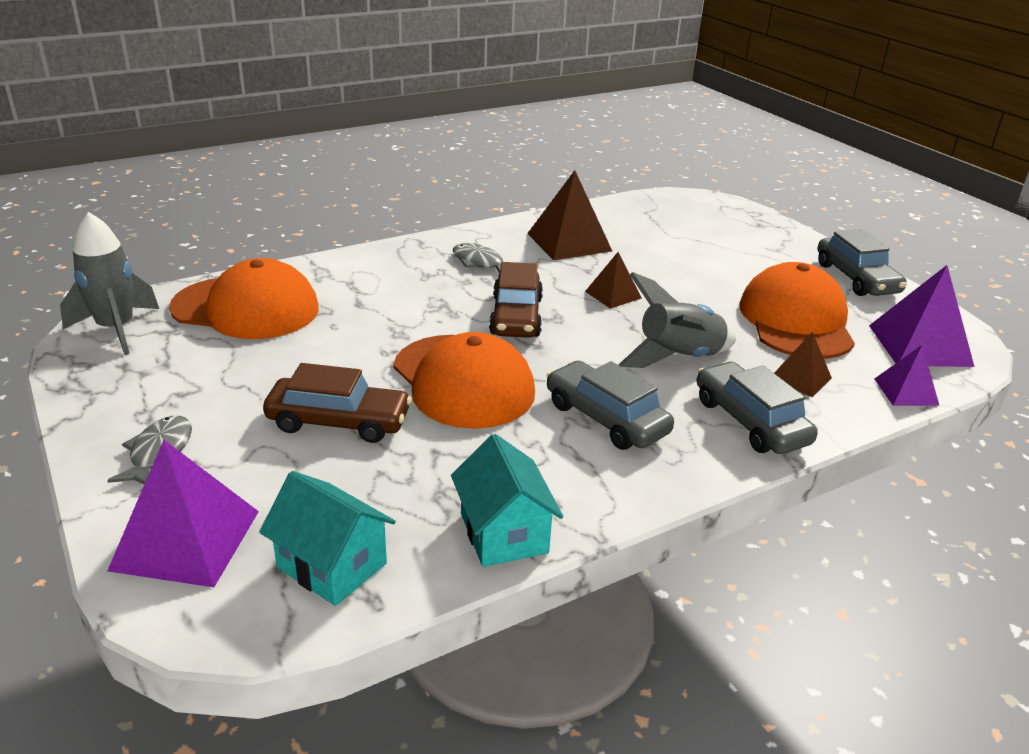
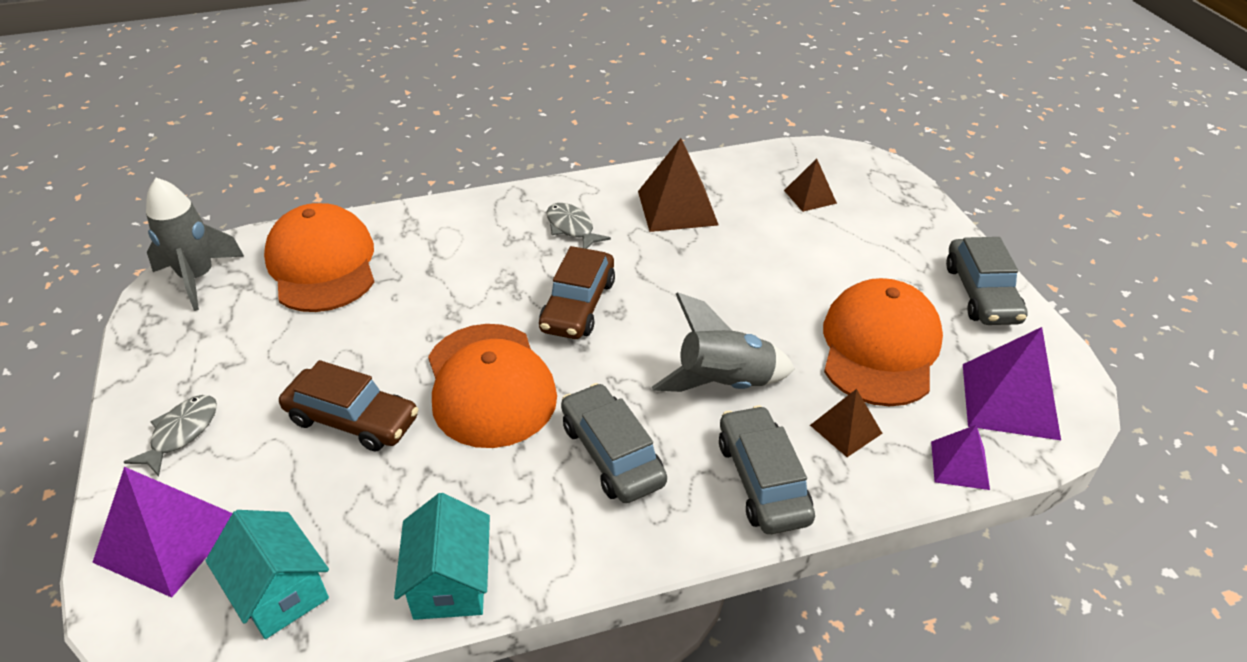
camera: 15 degrees right, 10 degrees up
(246, 308) = (322, 264): orange cap -> orange cap turned 135 degrees counterclockwise
(613, 294) = (692, 287): brown pyramid -> brown pyramid (810, 197)

